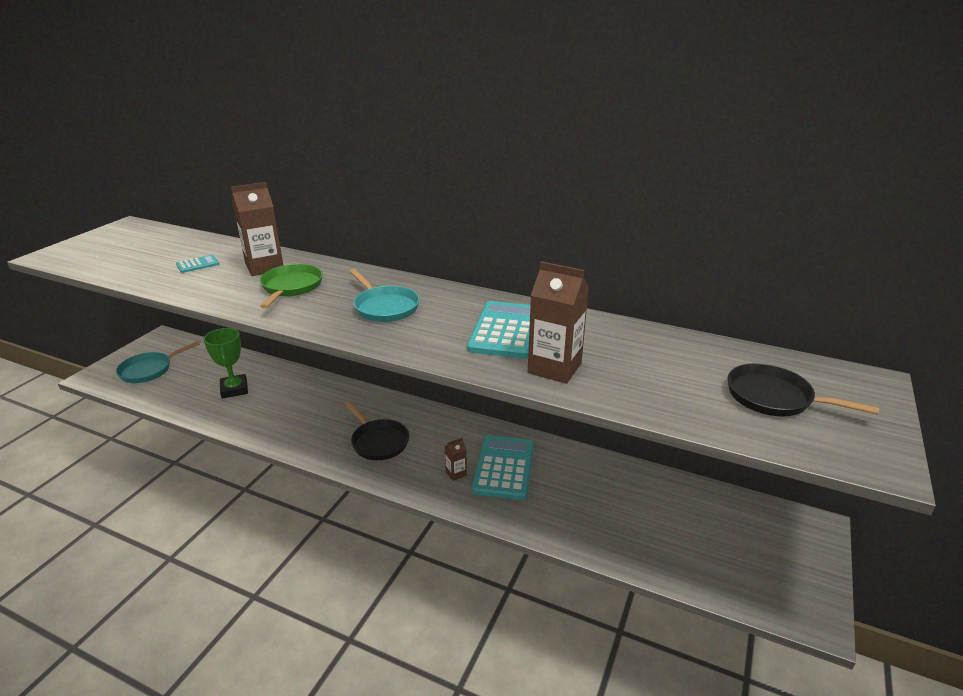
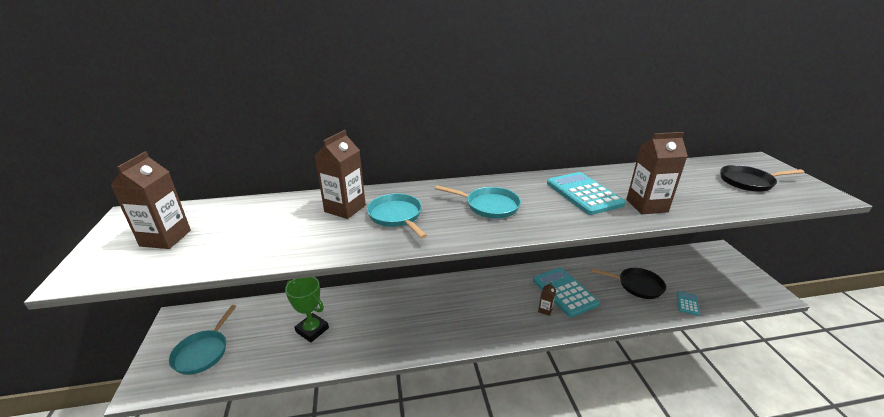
camera: 35 degrees left, 0 degrees up
(122, 248) = (165, 238): none -> brown carton
(197, 264) = (278, 226): turquoise calculator -> turquoise calculator (687, 303)
(291, 287) = (396, 216): green pan -> turquoise pan
(378, 441) = (473, 314): black pan -> black pan (637, 285)

